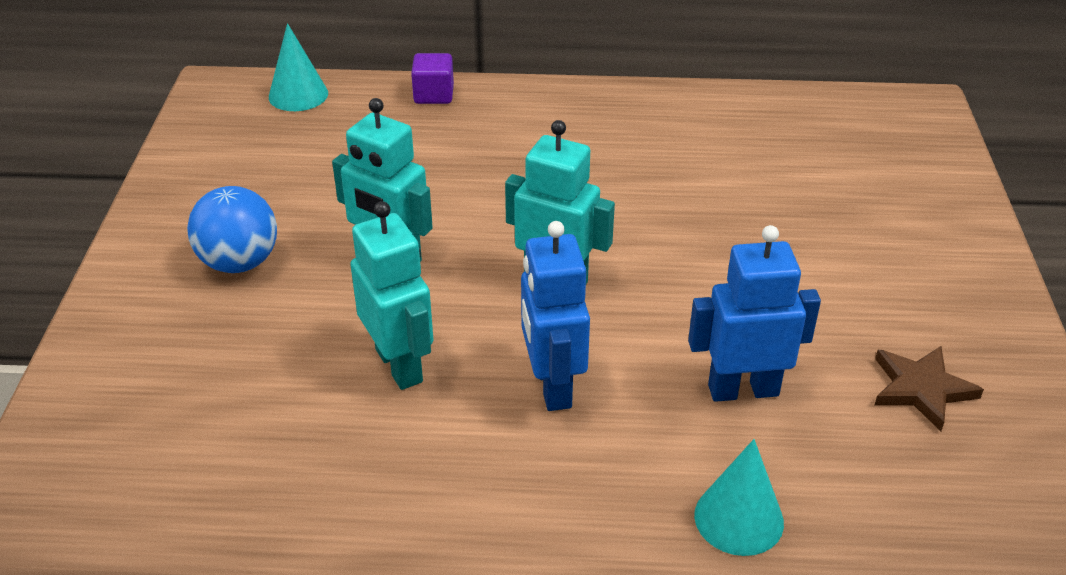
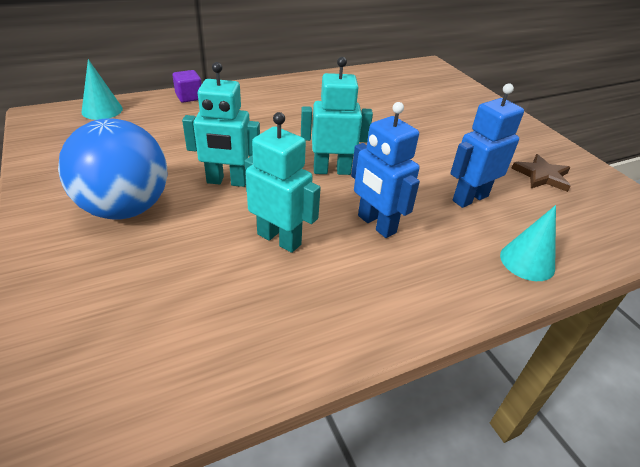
camera: 30 degrees left, 0 degrees up
(239, 262) = (126, 208): blue ball -> blue ball, size x1.54

